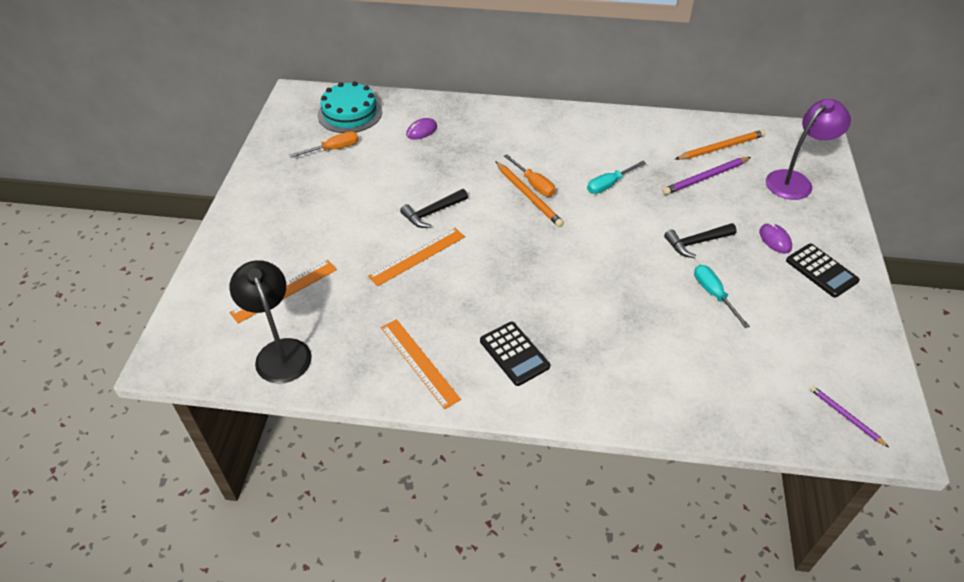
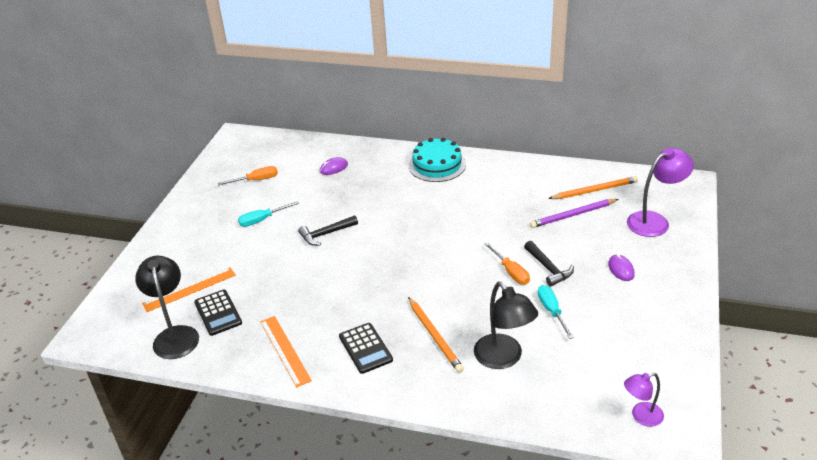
camera: 10 degrees right, 10 degrees down
(350, 113) = (277, 152): turquoise cake -> turquoise cake (437, 165)
(417, 256) = (304, 268): orange ruler -> none
(528, 196) = (411, 224): orange pencil -> orange pencil (435, 336)
(534, 184) = (418, 214): orange screwdriver -> orange screwdriver (511, 272)
(609, 184) = (484, 217): turquoise screwdriver -> turquoise screwdriver (262, 220)
(675, 356) = (503, 358): none -> black lamp
(696, 243) = (548, 268): black hammer -> black hammer turned 105 degrees counterclockwise
(821, 271) = (656, 297): black calculator -> black calculator (218, 313)
(845, 416) = (641, 416): purple pencil -> purple lamp

